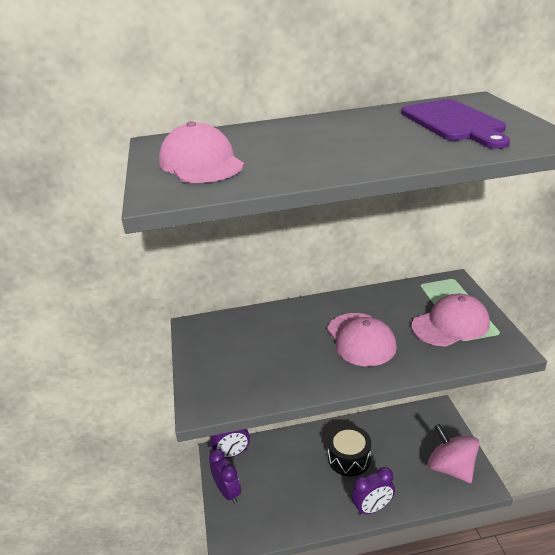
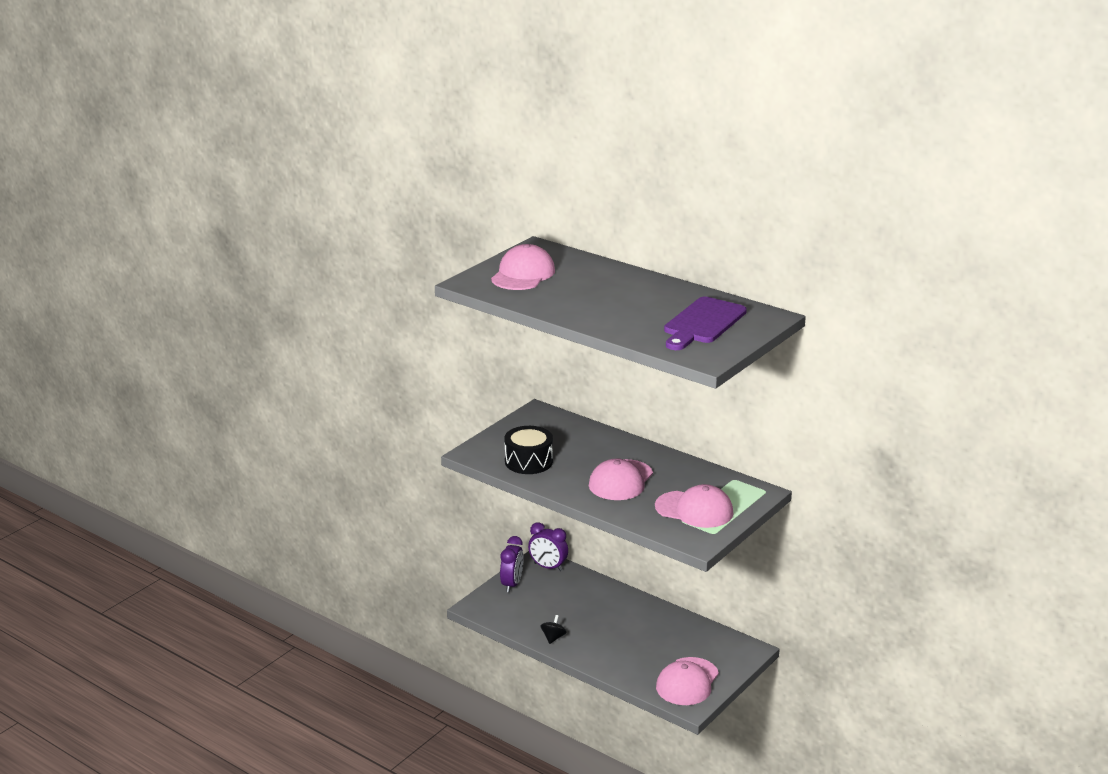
camera: 45 degrees right, 5 degrees down
(323, 514) = (553, 638): none -> black spinning top
(349, 458) = (624, 625): black drum -> black drum (528, 461)
(372, 508) = (590, 658): purple clock -> none
(451, 468) = (687, 682): pink spinning top -> pink cap

